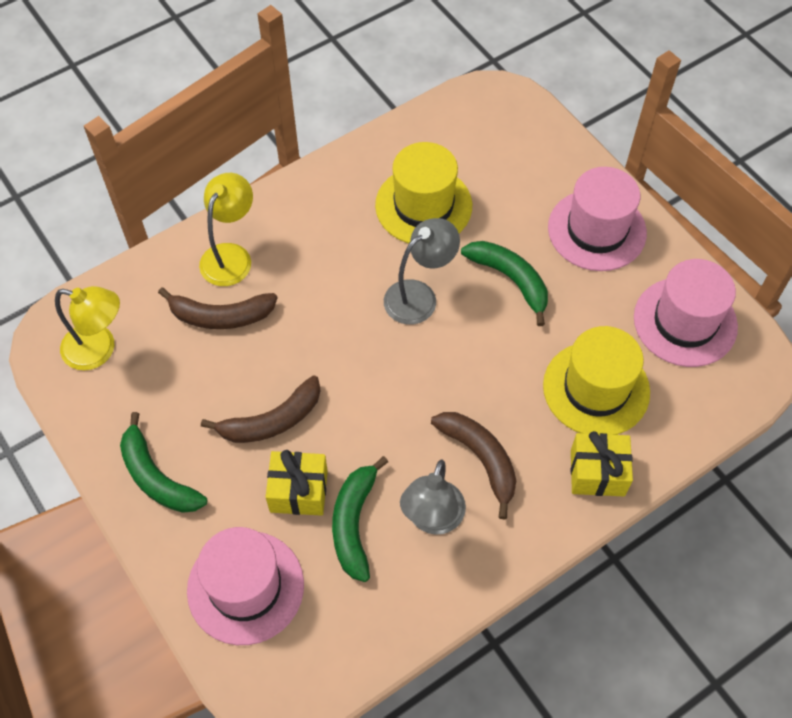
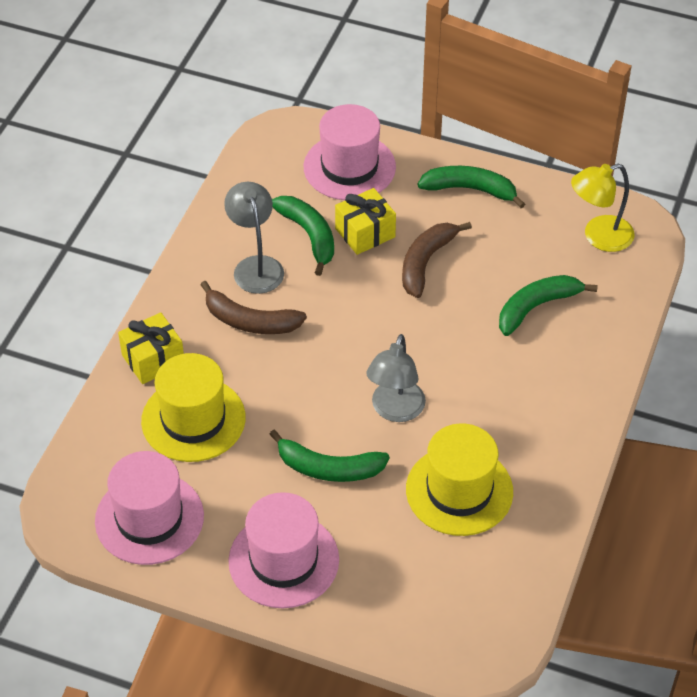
camera: 145 degrees right, 10 degrees down
(221, 316) = (536, 307): brown banana -> green banana
(231, 255) = (578, 354): yellow lamp -> none

